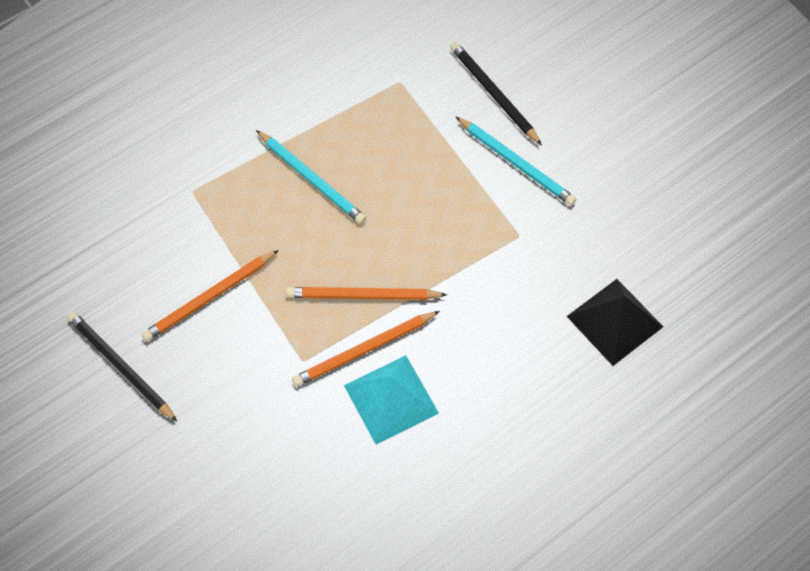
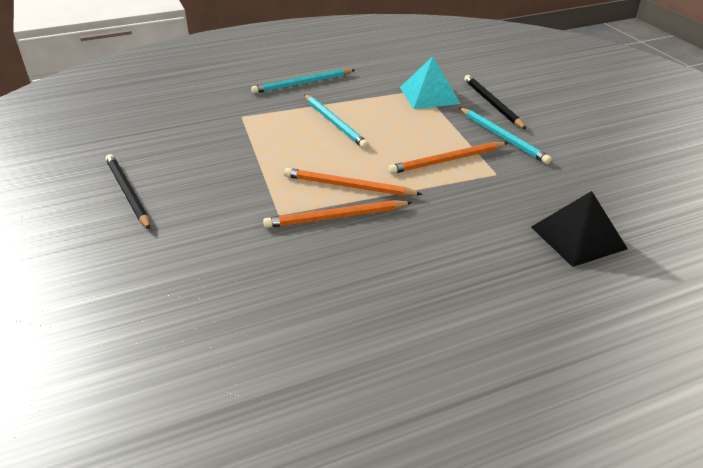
camera: 15 degrees right, 25 degrees down
(209, 298) = (222, 168): orange pencil -> orange pencil (447, 160)
(243, 100) = (302, 83): none -> turquoise pencil
(390, 399) = (347, 251): turquoise pyramid -> turquoise pyramid (429, 95)

